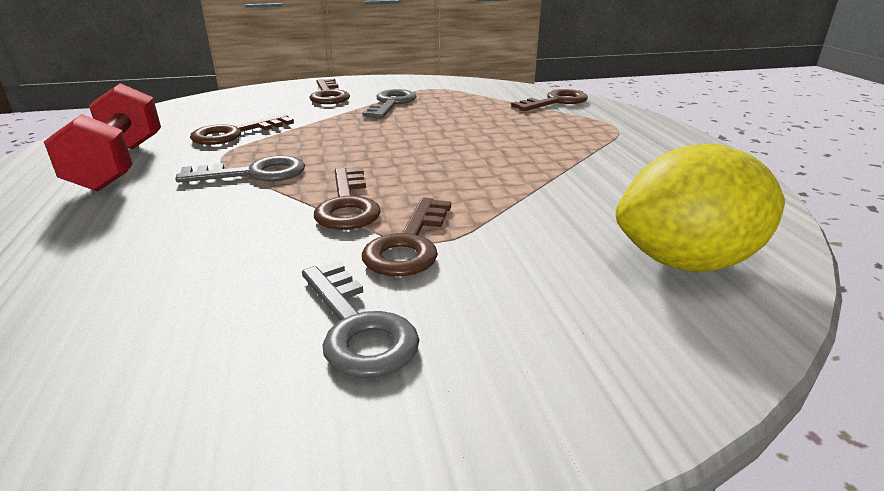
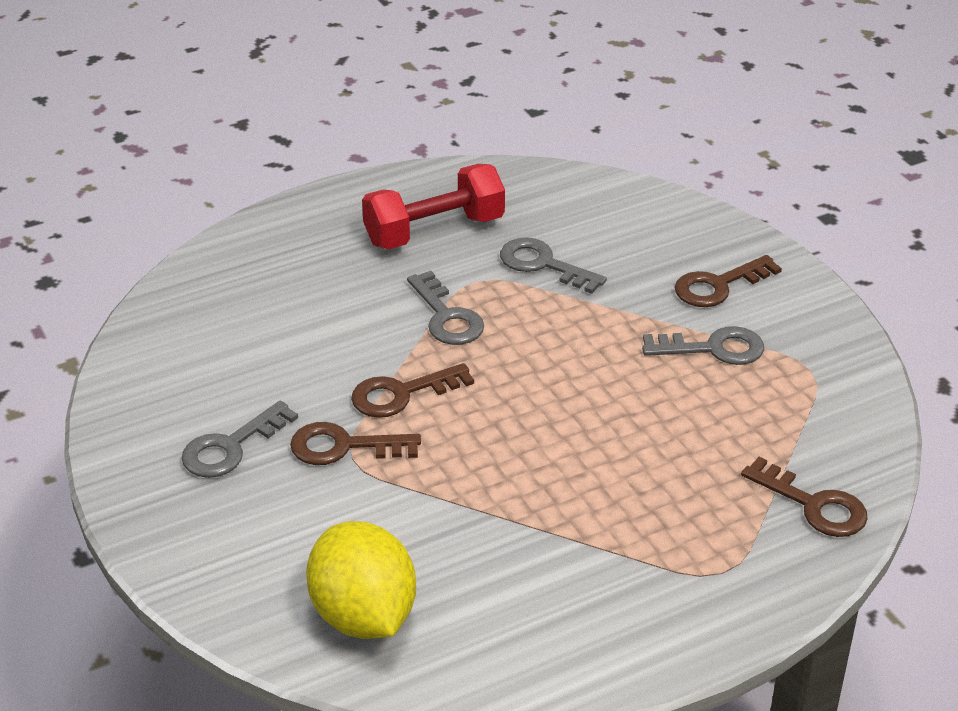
camera: 75 degrees right, 10 degrees up
(234, 133) = (543, 264): brown key -> grey key

